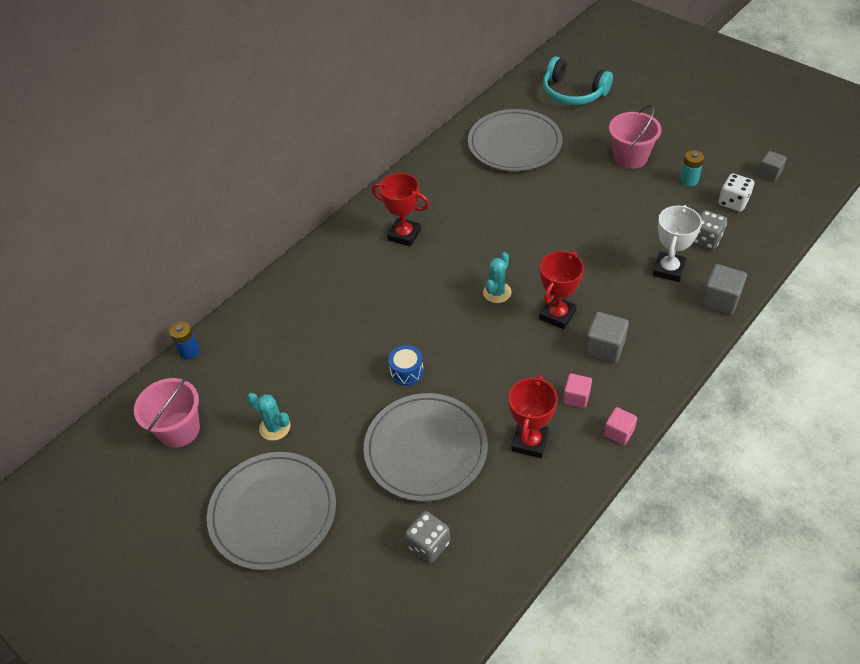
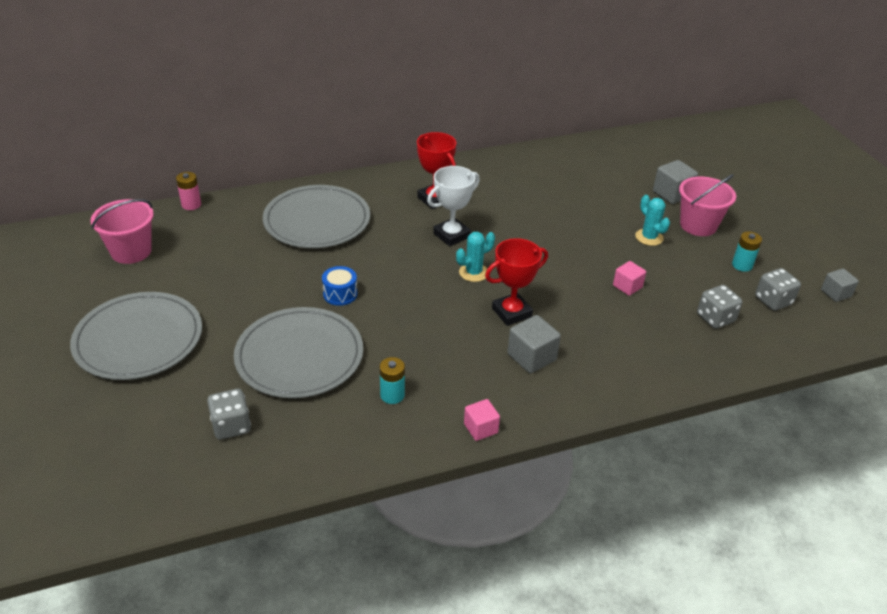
camera: 25 degrees right, 10 degrees down
(189, 351) = (191, 205): blue battery -> pink battery
(275, 427) = (199, 283): turquoise cactus -> turquoise cactus (649, 237)
(514, 144) = (596, 174): grey plate -> grey plate (317, 220)
(530, 442) = (392, 395): red trophy -> turquoise battery
(573, 92) = (688, 158): turquoise headphones -> none
(576, 397) = (468, 382): pink cube -> pink cube (627, 286)
(668, 269) = (653, 325): white trophy -> white trophy (451, 235)
(720, 300) = (684, 372): grey cube -> grey cube (672, 194)
(733, 202) = (773, 301): white dice -> grey dice

